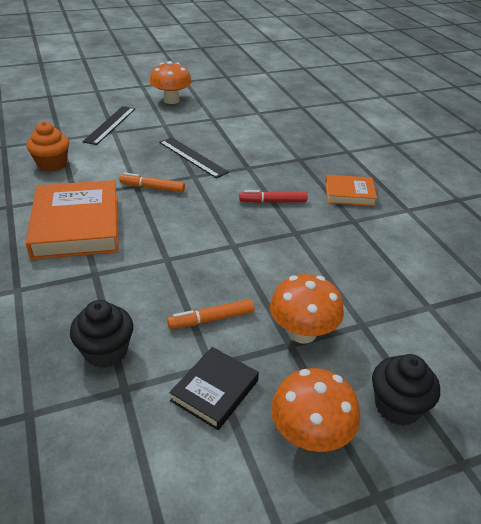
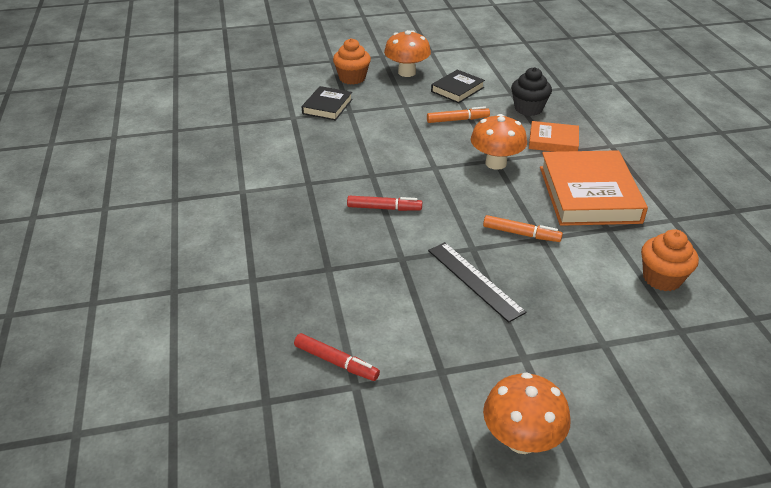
camera: 170 degrees left, 0 degrees up
(110, 125) = (616, 362): black ruler -> none
(272, 119) = (336, 362): none -> red marker
(302, 333) = (394, 109): orange mushroom -> orange mushroom (496, 163)
(349, 194) = (293, 213): orange book -> orange book (553, 141)
(397, 331) = (327, 106): none -> black book
(397, 406) = (352, 78): black cupcake -> orange cupcake

